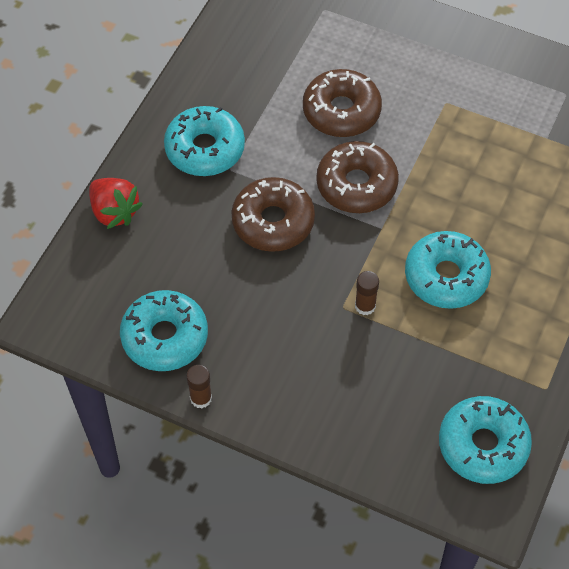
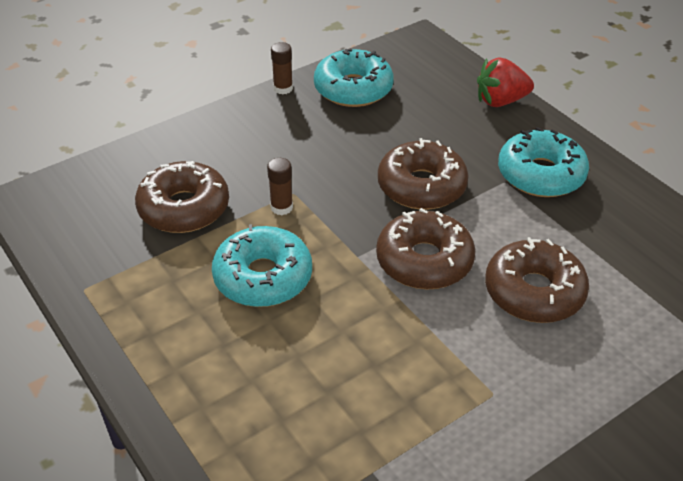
camera: 120 degrees right, 15 degrees down
(415, 377) = (184, 208): none -> brown donut
(483, 445) = (82, 220): turquoise donut -> none

